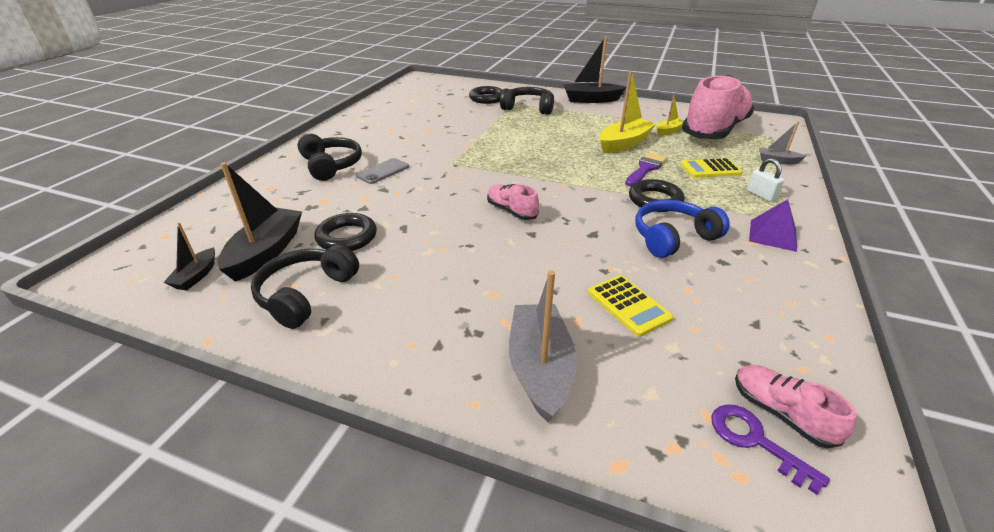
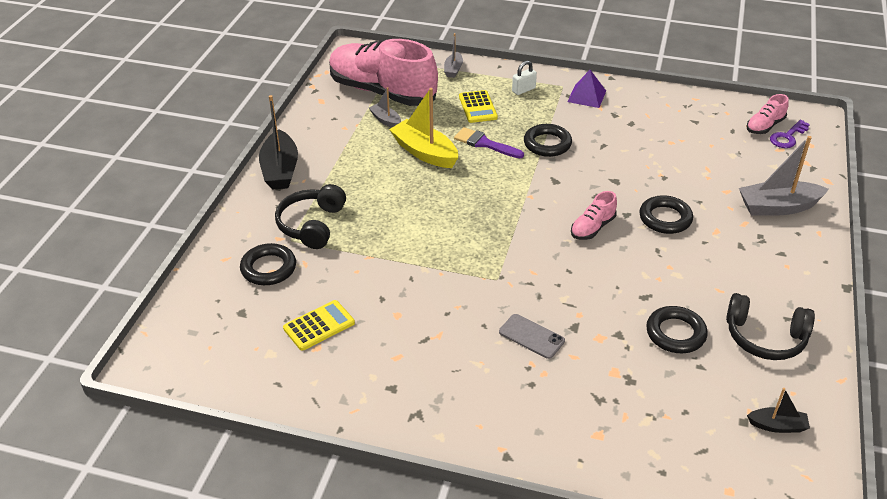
camera: 95 degrees left, 5 degrees up
(266, 252) = (722, 387): black boat -> none
(331, 165) = (526, 391): black headphones -> none
(522, 258) = (665, 218): none -> black ring
(628, 305) = (700, 169): yellow calculator -> yellow calculator (319, 326)
(668, 131) = (386, 120): yellow boat -> grey boat
(673, 238) = (606, 141): blue headphones -> none

